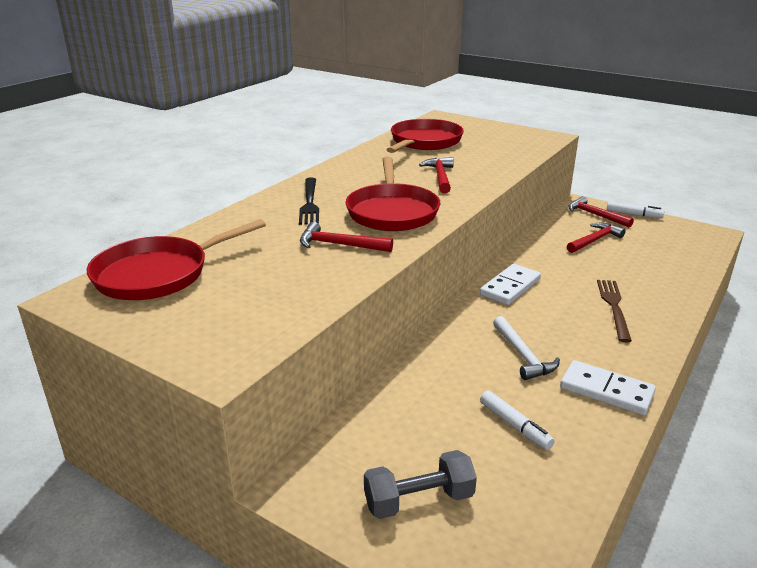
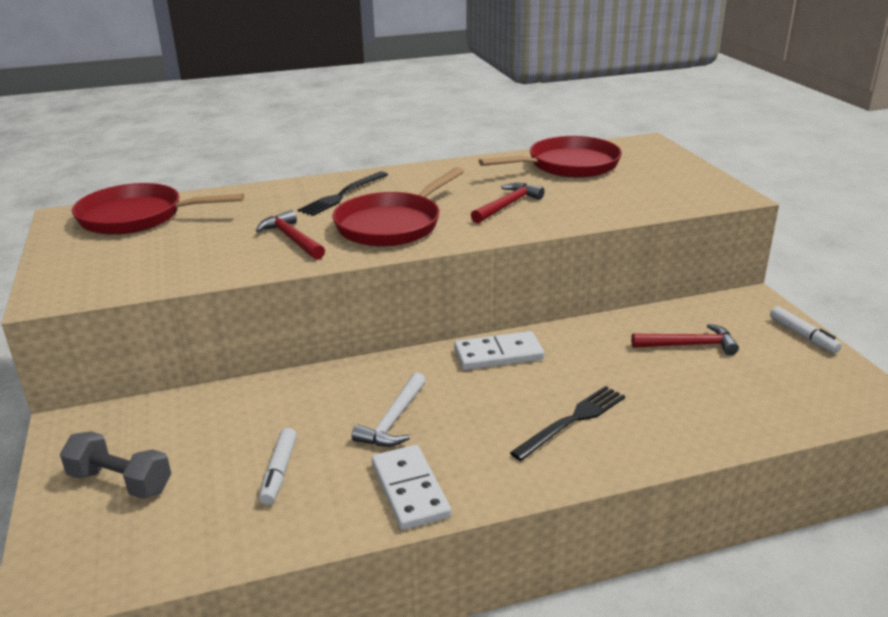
camera: 40 degrees right, 0 degrees up
(595, 215) = (746, 318): red hammer -> none
(614, 307) = (572, 421): brown fork -> black fork

